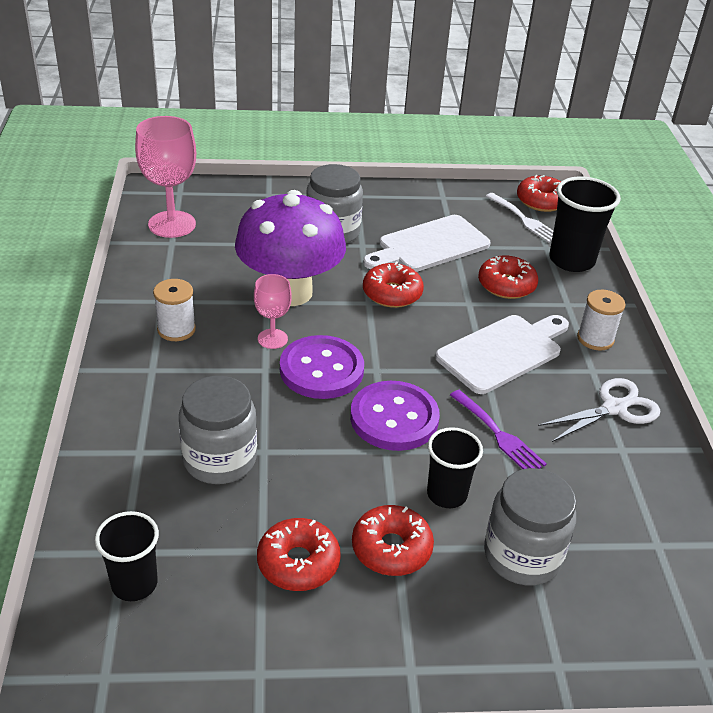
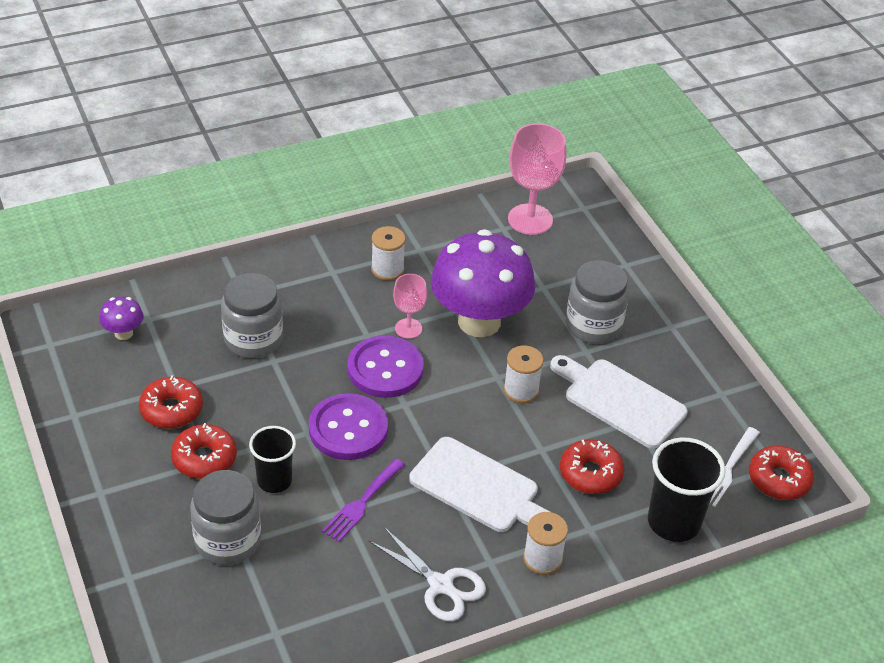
camera: 70 degrees right, 5 degrees up
(134, 584) = (123, 333): black cup -> purple mushroom
(392, 293) = (521, 390): red donut -> white spool

